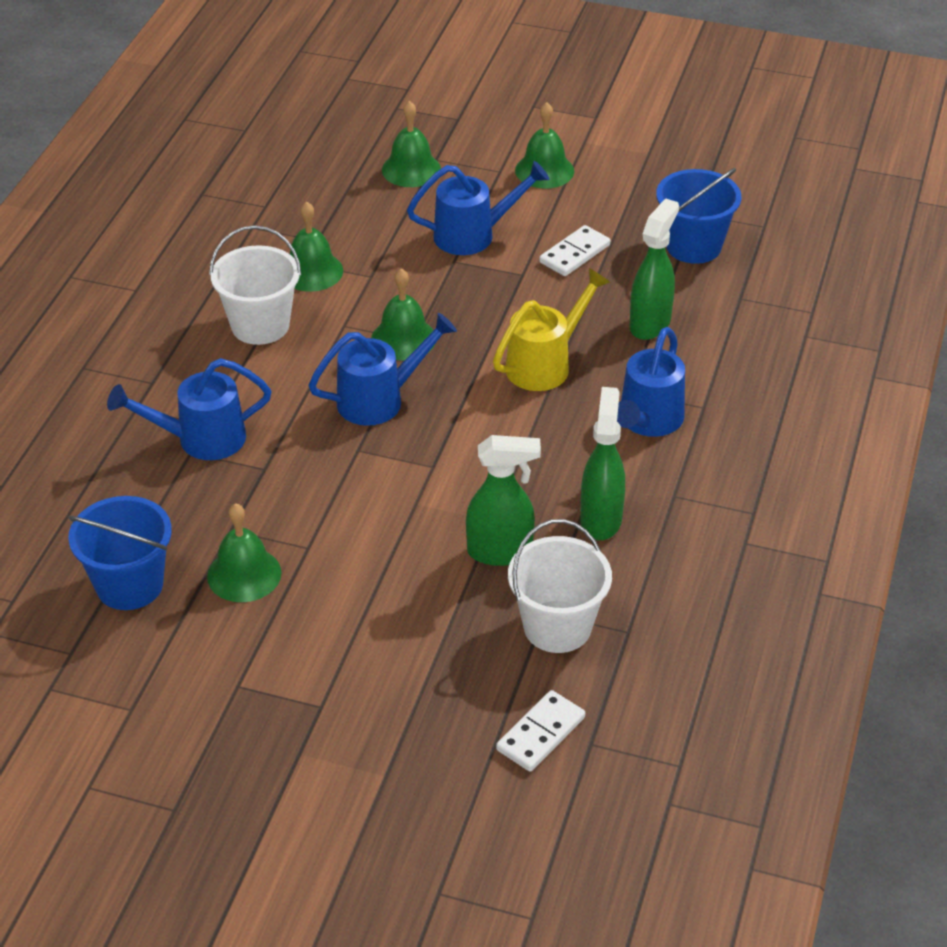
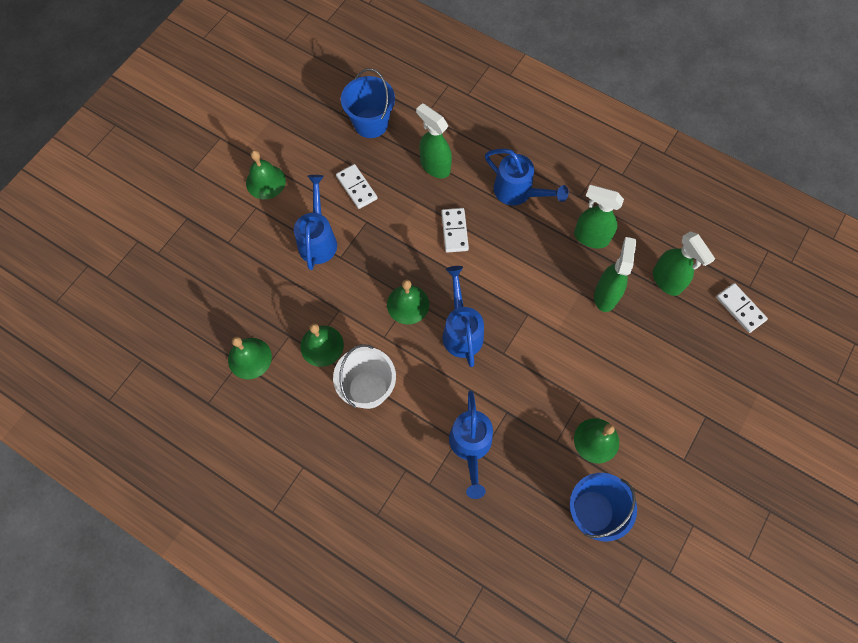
camera: 75 degrees left, 25 degrees up
(411, 169) = (233, 260): green bell -> green bell (249, 358)
(545, 364) = (454, 231): yellow watering can -> white domino
(557, 627) = (667, 281): white bucket -> green spray bottle

